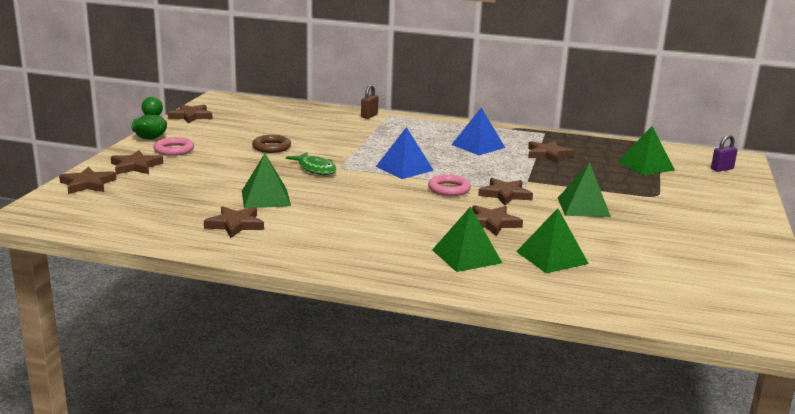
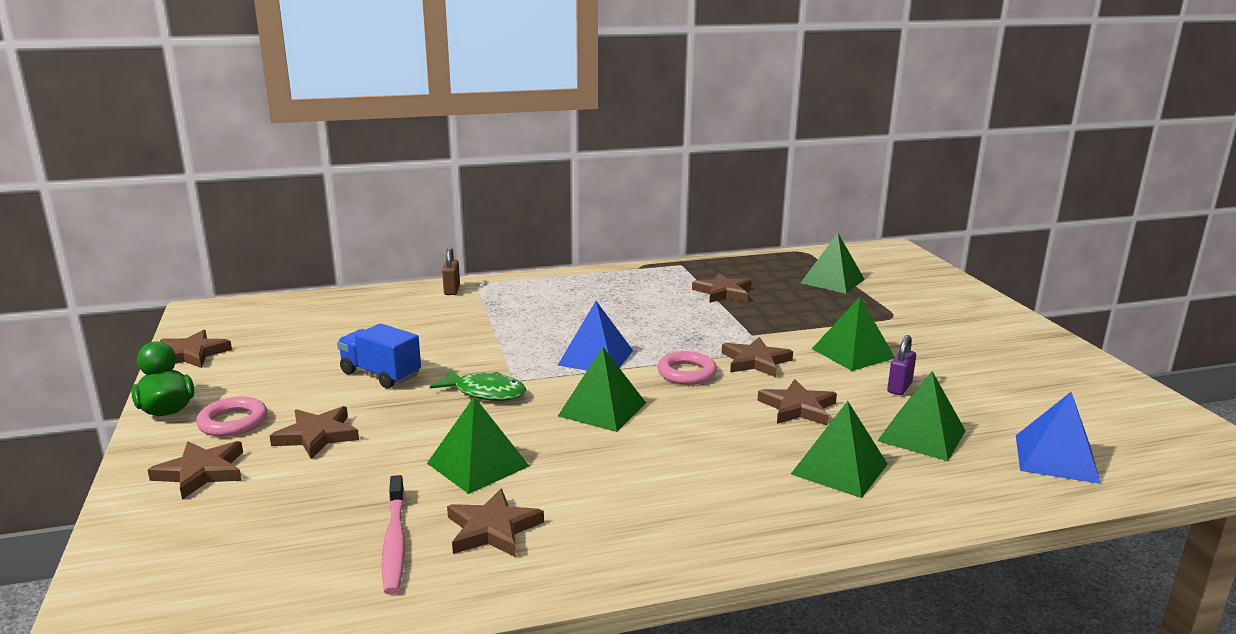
camera: 30 degrees left, 0 degrees up
(88, 184) = (151, 536): brown star -> brown star (317, 436)
(184, 216) = (394, 541): none -> pink toothbrush
(271, 147) = (380, 374): brown ring -> blue truck
(369, 193) = (602, 409): none -> green pyramid
(478, 146) = (636, 301): blue pyramid -> blue pyramid (1056, 458)
(722, 169) = (900, 266): purple padlock -> purple padlock (899, 387)

